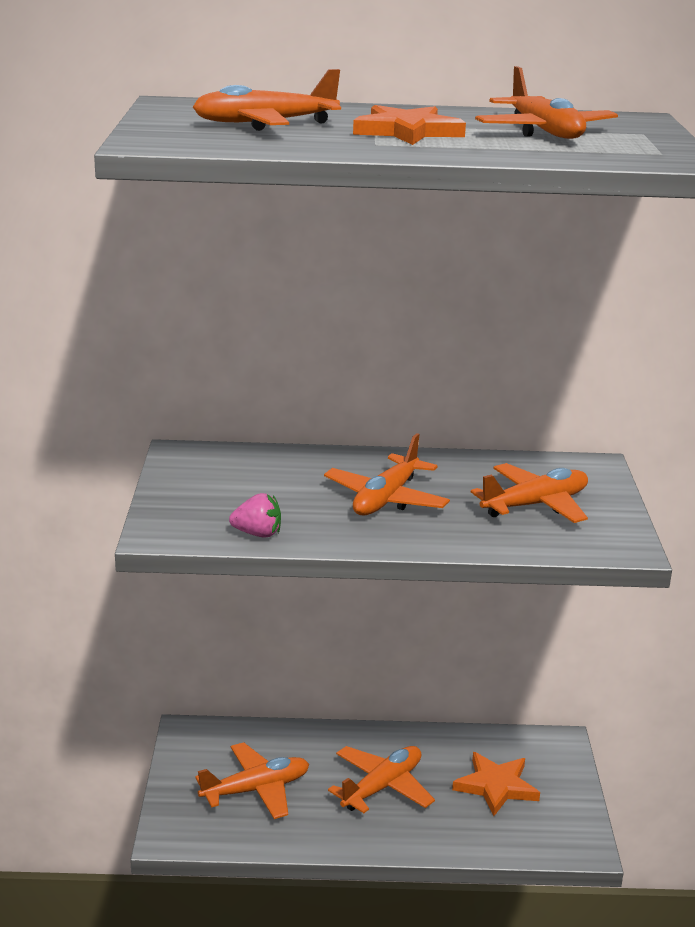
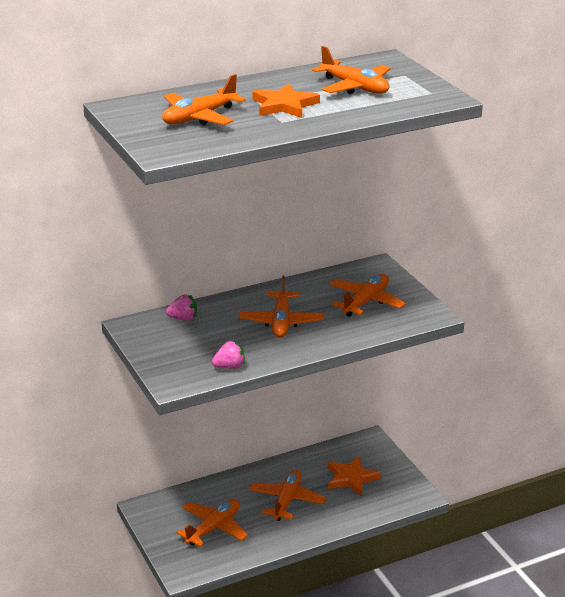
camera: 25 degrees left, 5 degrees up
(257, 461) = (183, 318): none -> pink strawberry

